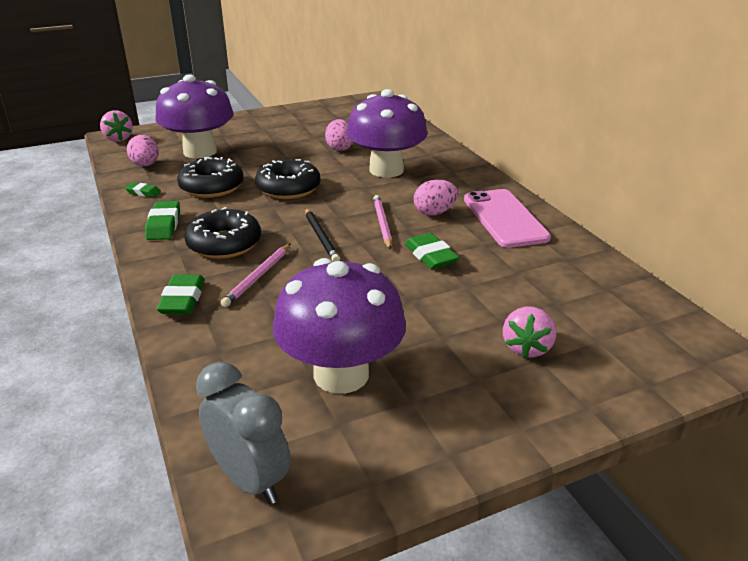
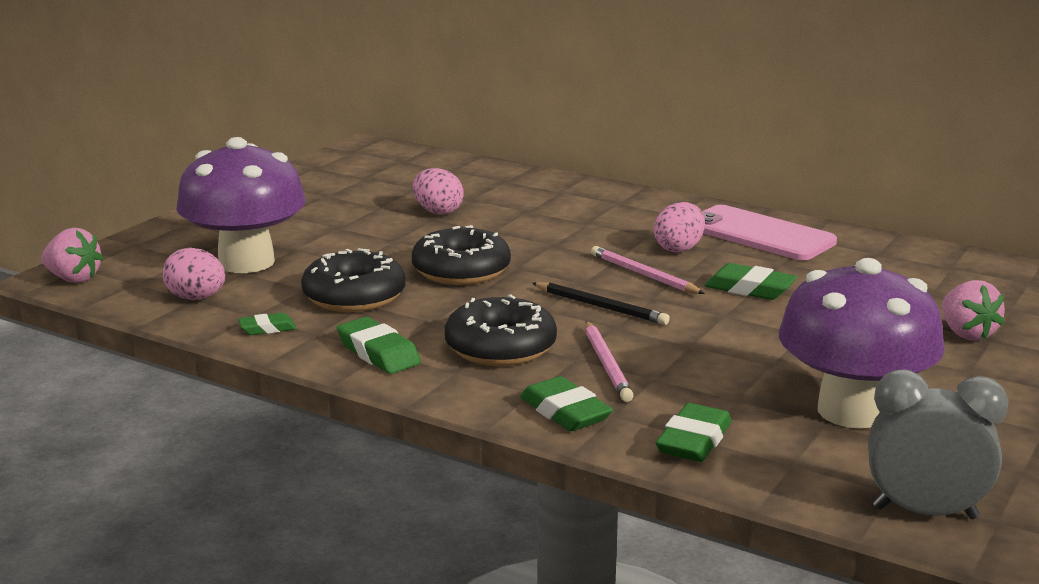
camera: 35 degrees left, 10 degrees down
(212, 351) = (693, 441): none -> green eraser
(386, 170) = (543, 221): purple mushroom -> none

